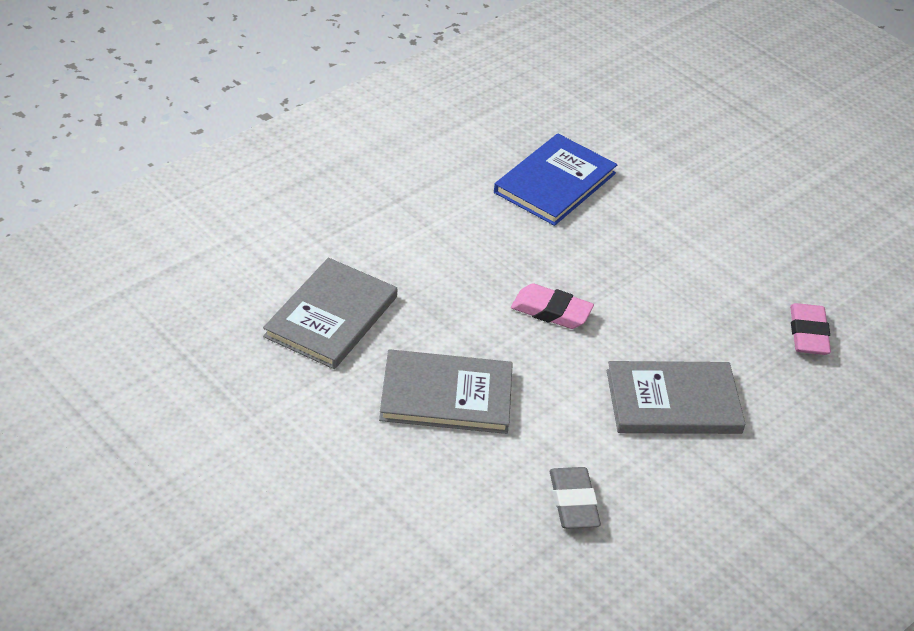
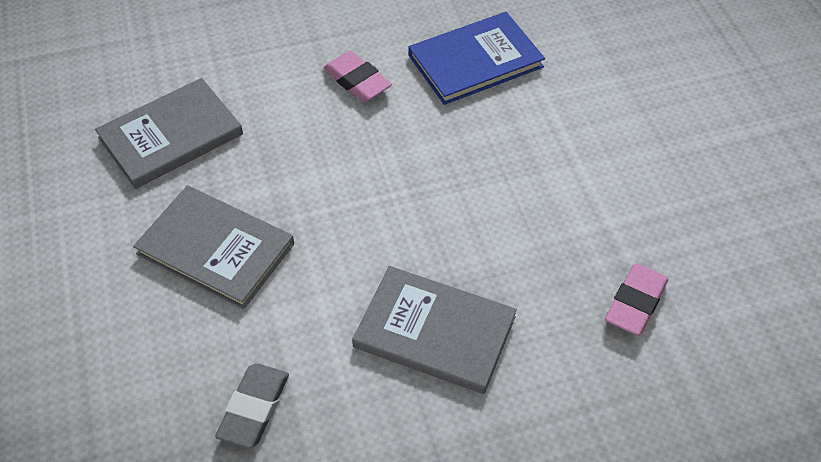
camera: 30 degrees right, 10 degrees up
(551, 311) = (378, 193): pink eraser -> pink eraser (357, 81)

